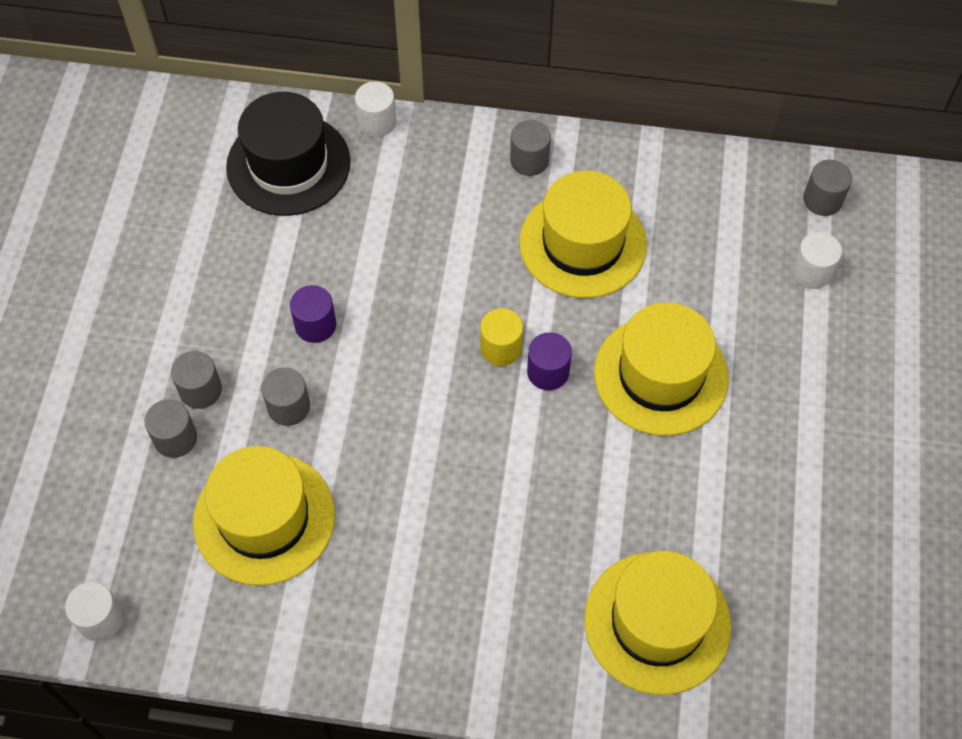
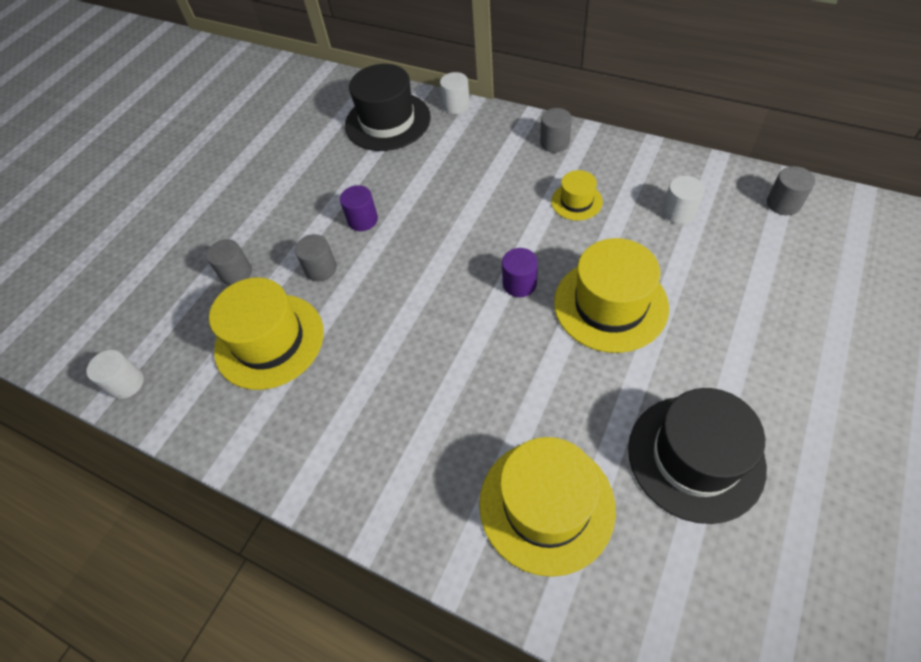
camera: 25 degrees right, 5 degrees down
(200, 390) = (268, 246): grey cylinder -> none
(501, 348) = (489, 260): yellow cylinder -> none
(582, 243) = (576, 201): yellow hat -> yellow hat, size x0.51
(793, 530) = (695, 457): none -> black hat
(811, 272) = (762, 253): white cylinder -> white cylinder (678, 212)

